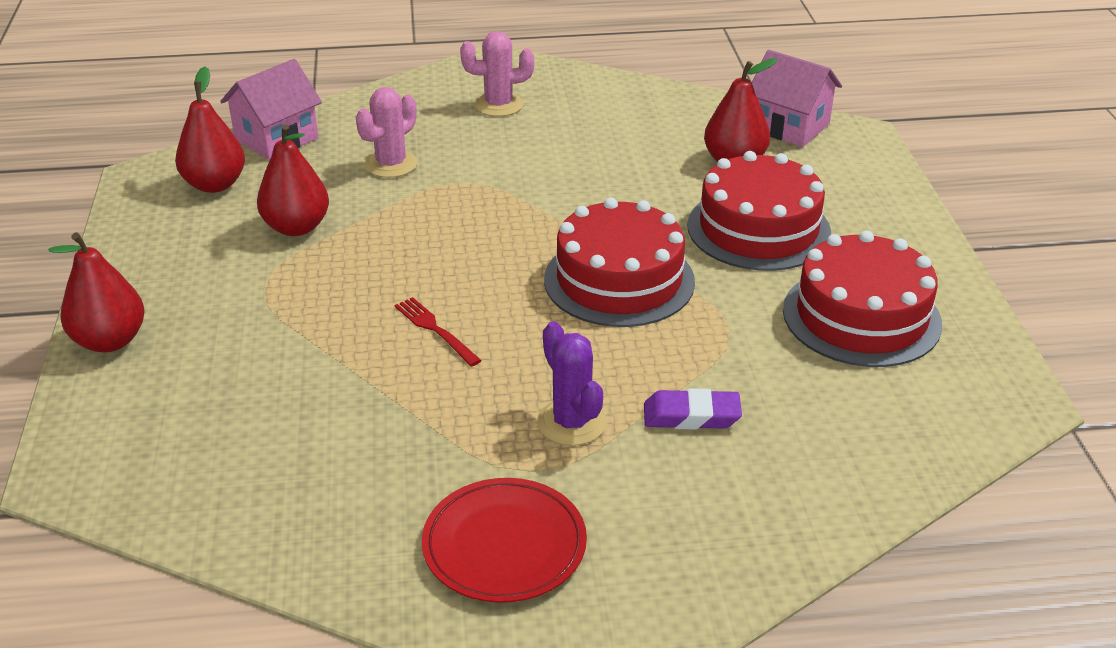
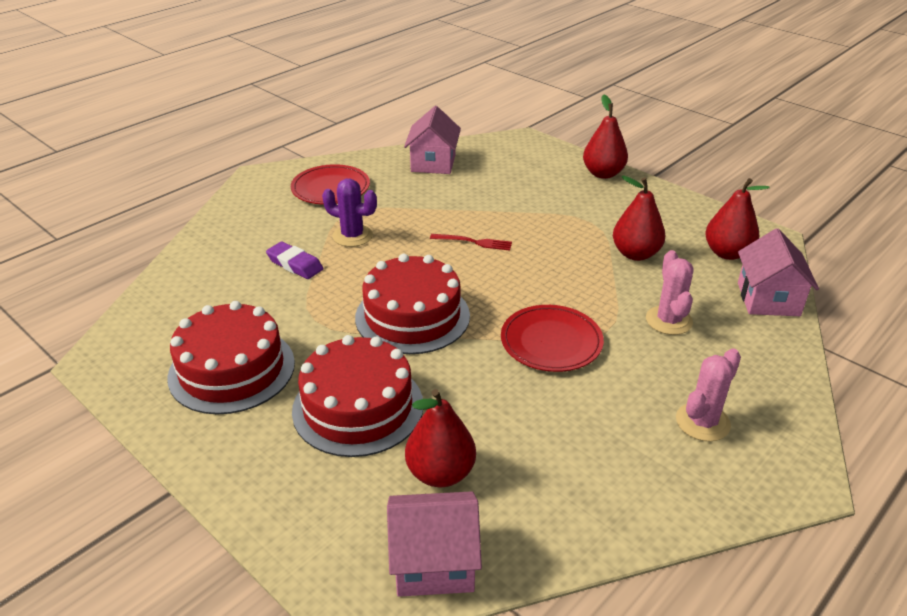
camera: 140 degrees right, 0 degrees up
(280, 506) = (433, 163): none -> pink house
(520, 197) = (551, 341): none -> red plate
(691, 416) = (295, 264): purple eraser -> purple eraser turned 75 degrees clockwise

